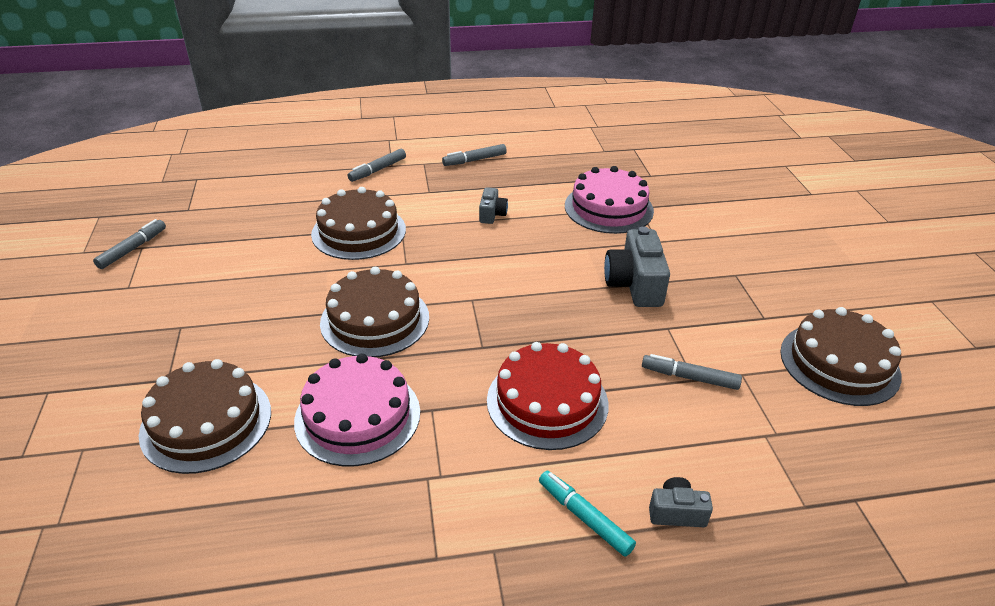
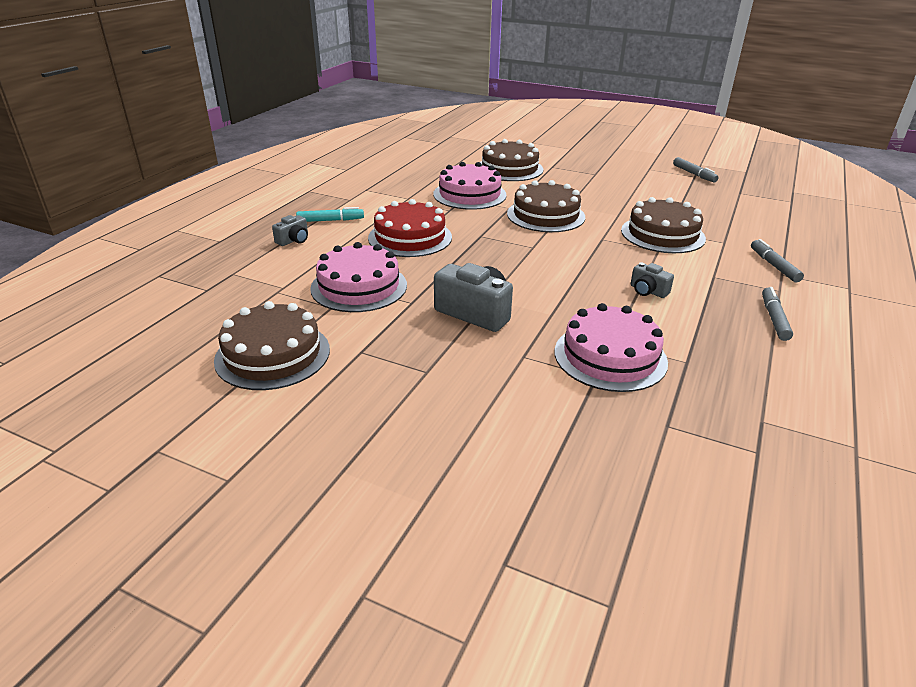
camera: 125 degrees right, 5 degrees down
(689, 377) = (359, 286): grey marker -> pink cake

